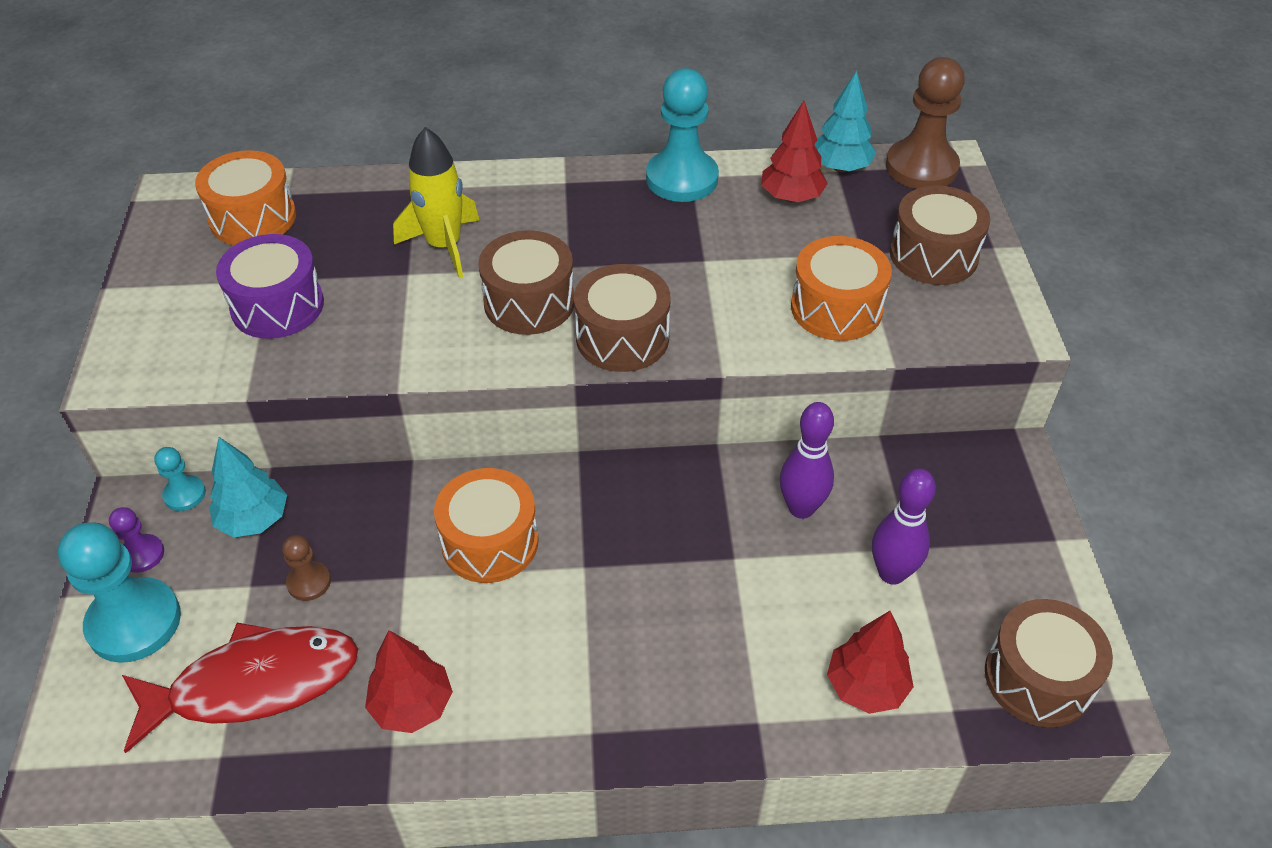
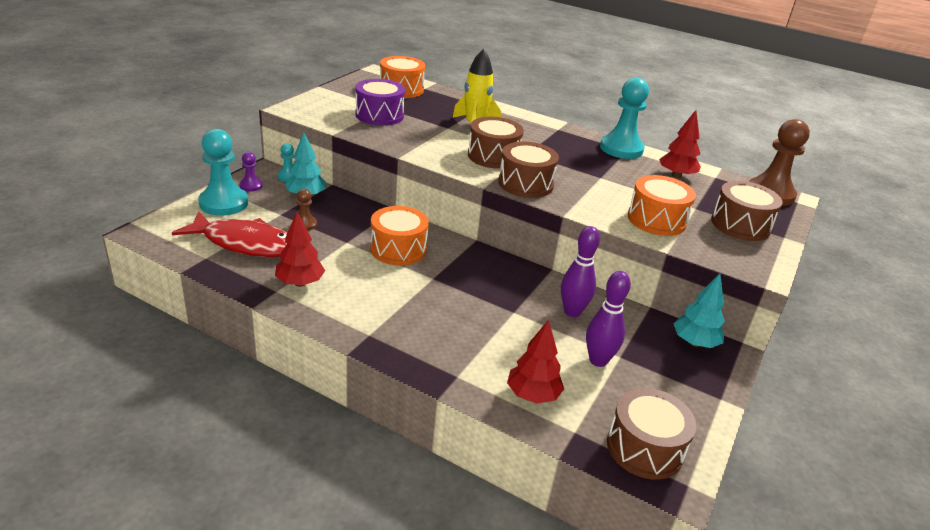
camera: 30 degrees right, 15 degrees down
(840, 167) = (718, 176): turquoise tree -> turquoise tree (694, 343)

